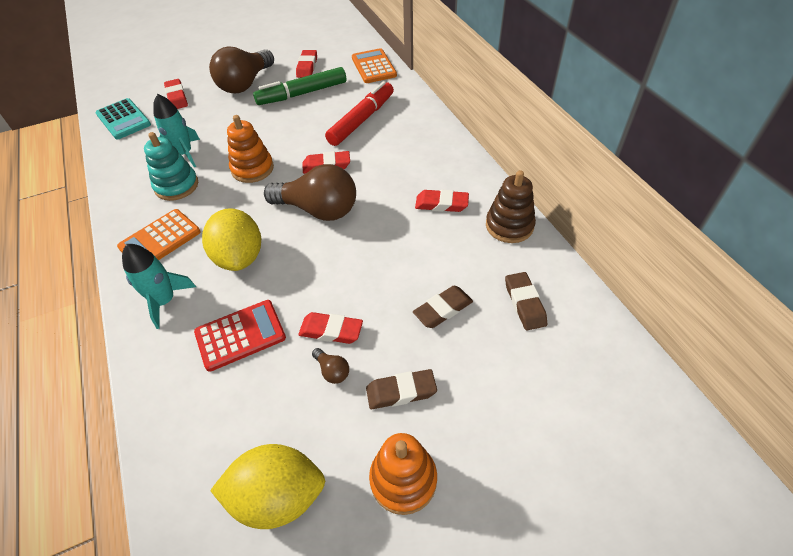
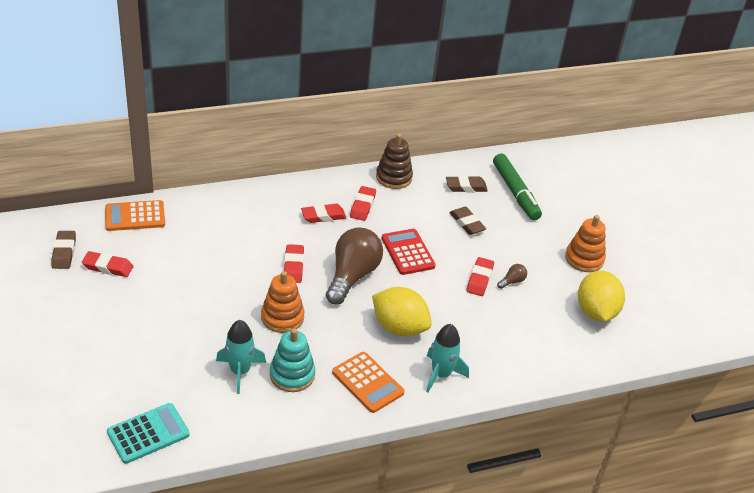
camera: 90 degrees left, 10 degrees down
(177, 97) = (120, 384): red eraser -> red eraser (323, 216)
(239, 257) = (399, 327): yellow lemon -> yellow lemon turned 45 degrees clockwise
(240, 335) = (479, 327): red calculator -> red calculator (408, 252)
(245, 84) = (119, 321): brown light bulb -> none
(302, 94) = (163, 274): green marker -> green marker (515, 192)
(361, 120) = (230, 236): red marker -> none
(401, 392) = (529, 252): brown eraser -> brown eraser (64, 252)

